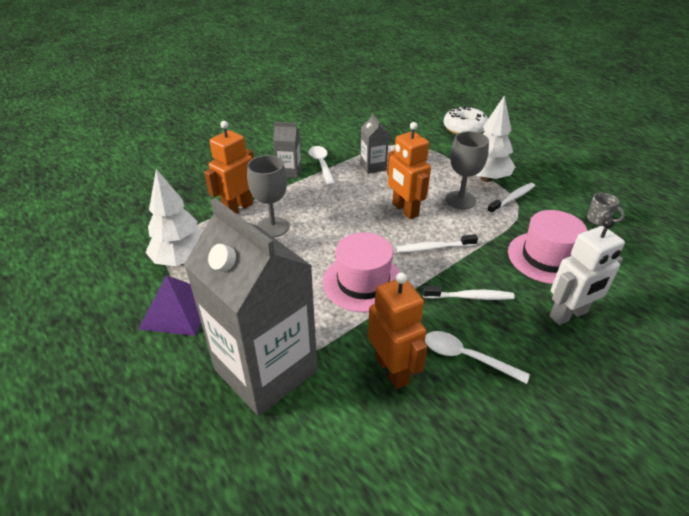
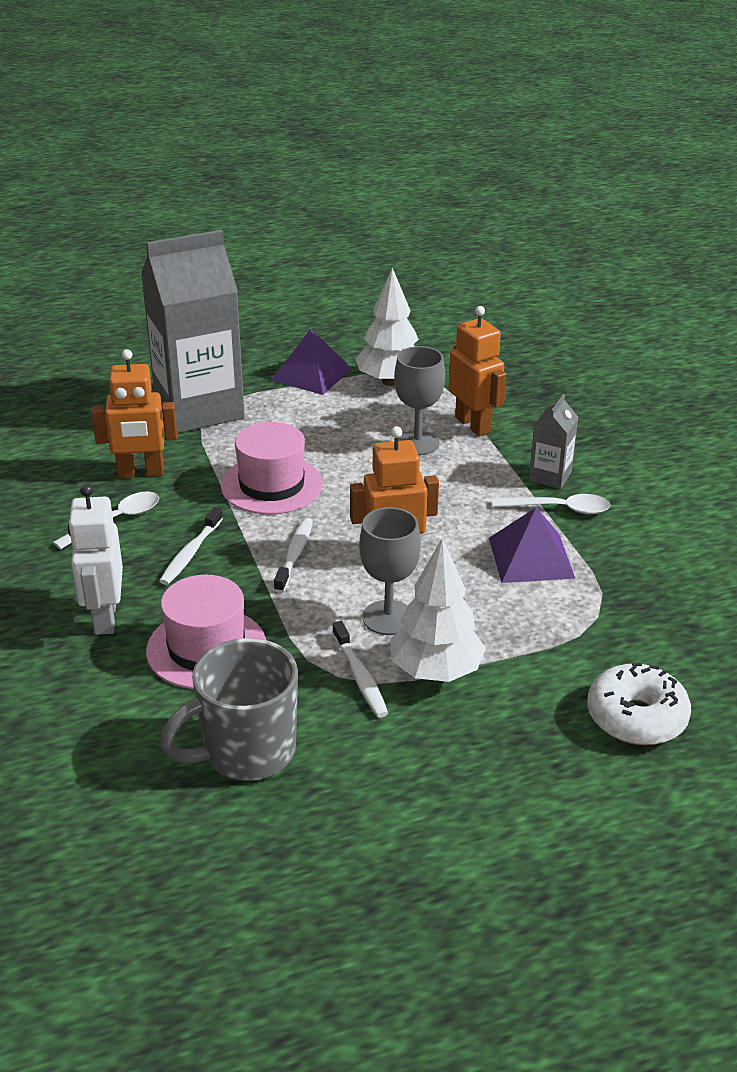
camera: 110 degrees right, 5 degrees down
(373, 167) = (531, 557): grey carton -> purple pyramid
(598, 220) = (246, 752): grey mug -> grey mug, size x2.30

